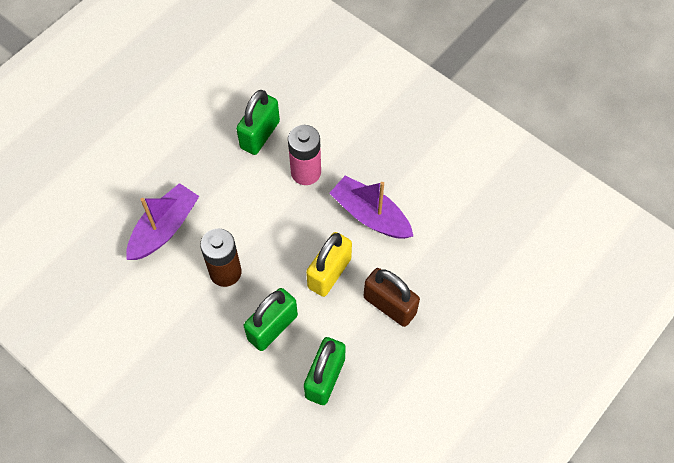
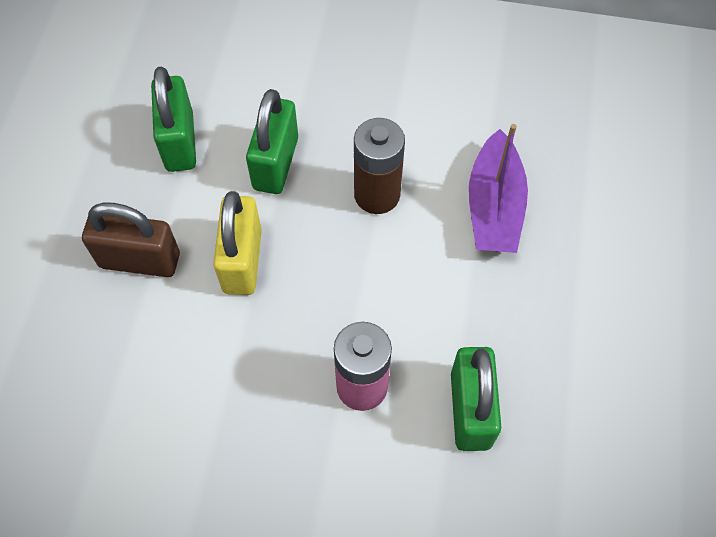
camera: 150 degrees right, 0 degrees up
(370, 215) = (228, 370): purple boat -> none

